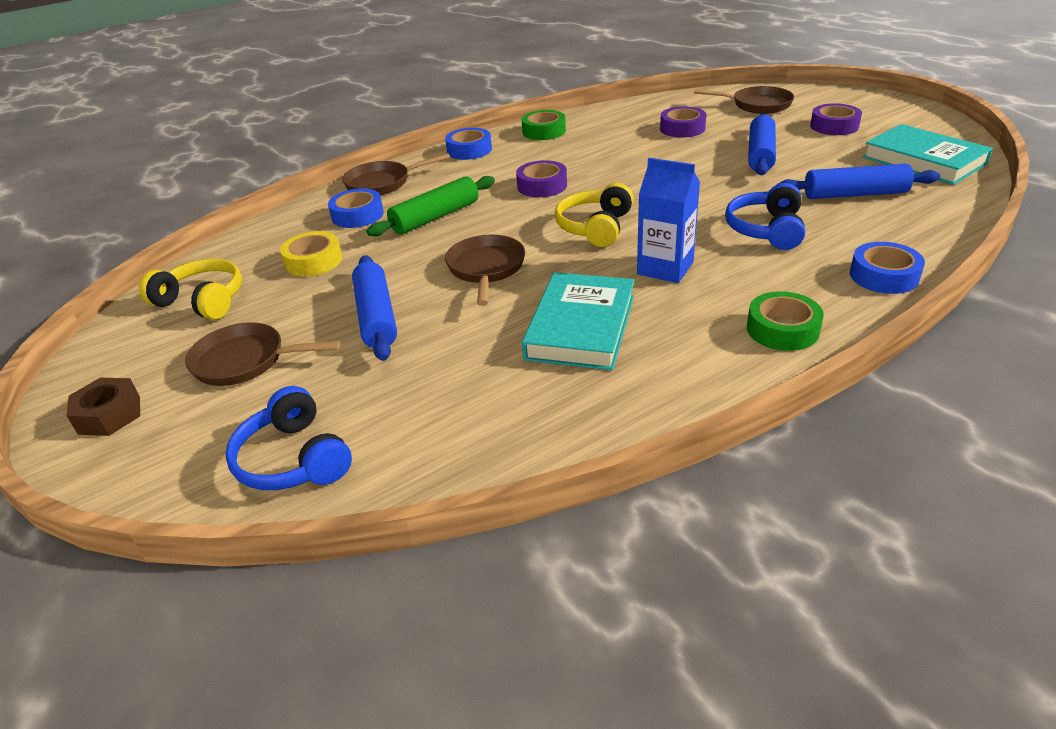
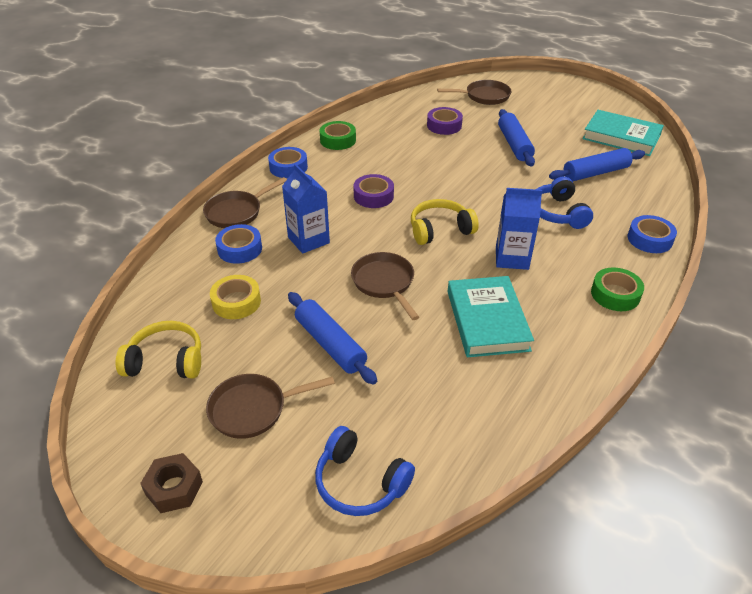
camera: 25 degrees left, 5 degrees up
(435, 217) = (308, 240): green rolling pin -> blue carton
(595, 227) = (440, 230): yellow headphones -> yellow headphones turned 75 degrees clockwise
(834, 126) = (548, 112): purple tape -> none

